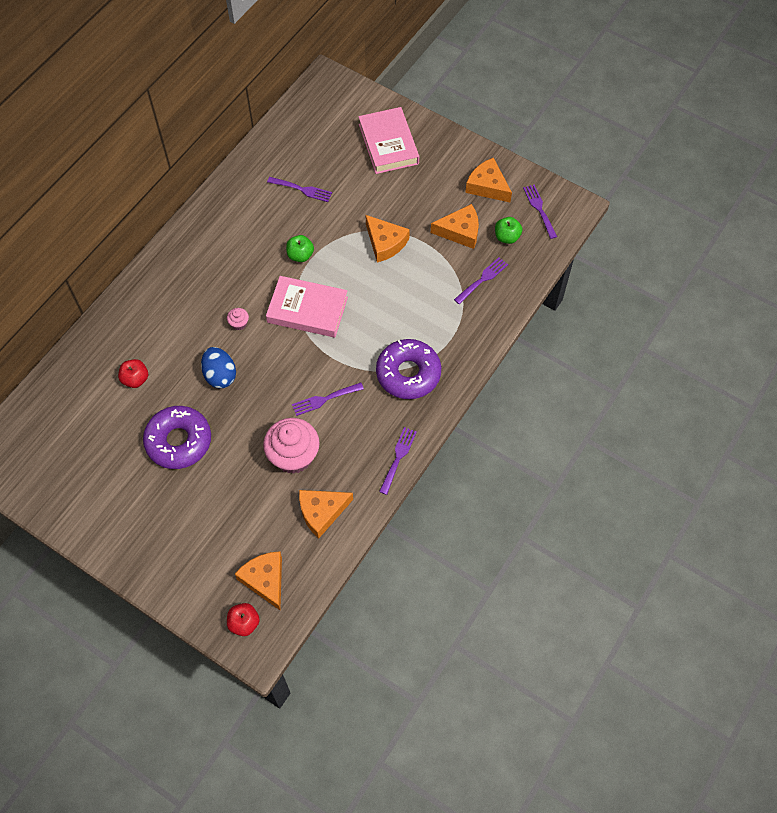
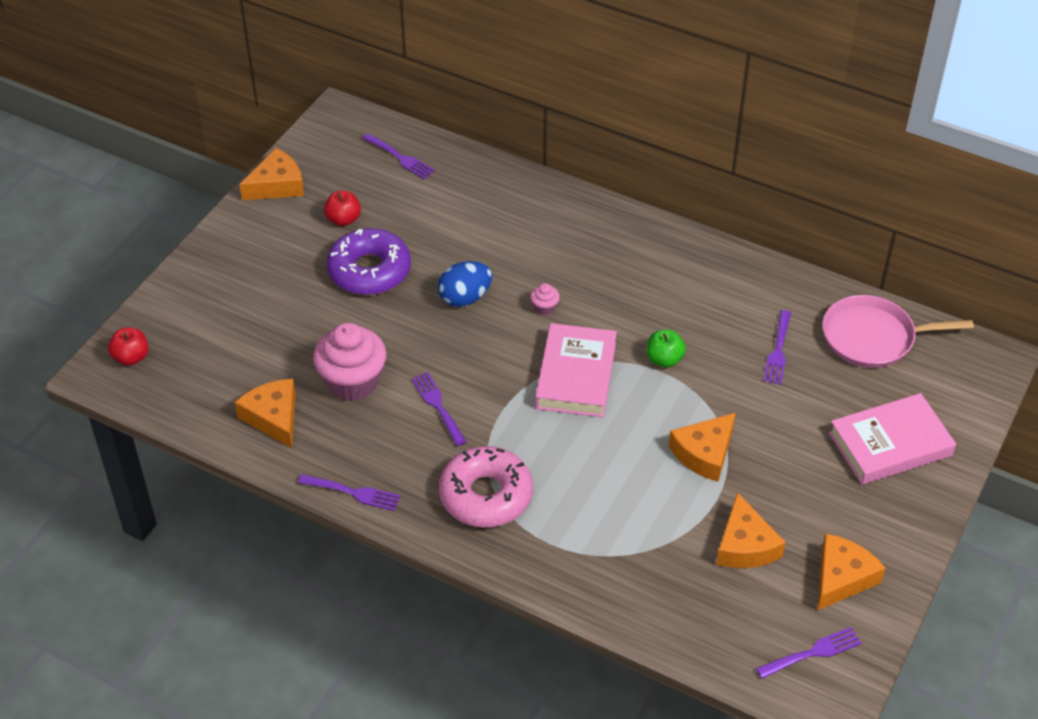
camera: 85 degrees right, 15 degrees down
(135, 379) = (452, 222): red apple -> red apple (343, 219)
(265, 580) = (184, 371): orange cheese -> orange cheese (277, 185)
(298, 136) = (873, 337): none -> pink pan
(408, 373) = (486, 495): purple donut -> pink donut
(482, 279) = (661, 578): purple fork -> purple fork (400, 158)
(507, 237) = (747, 608): green apple -> none

